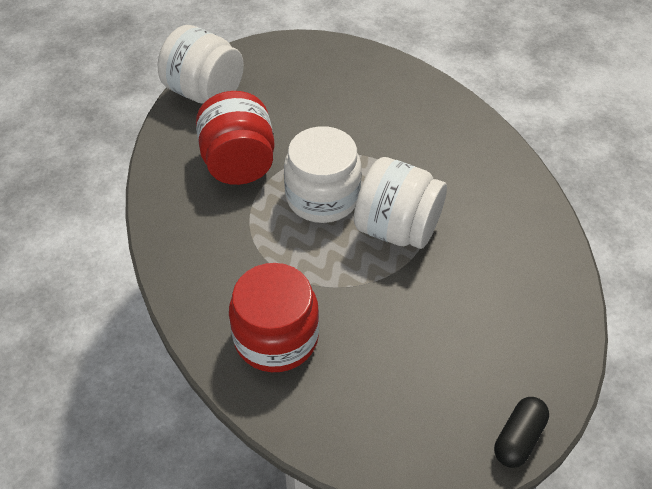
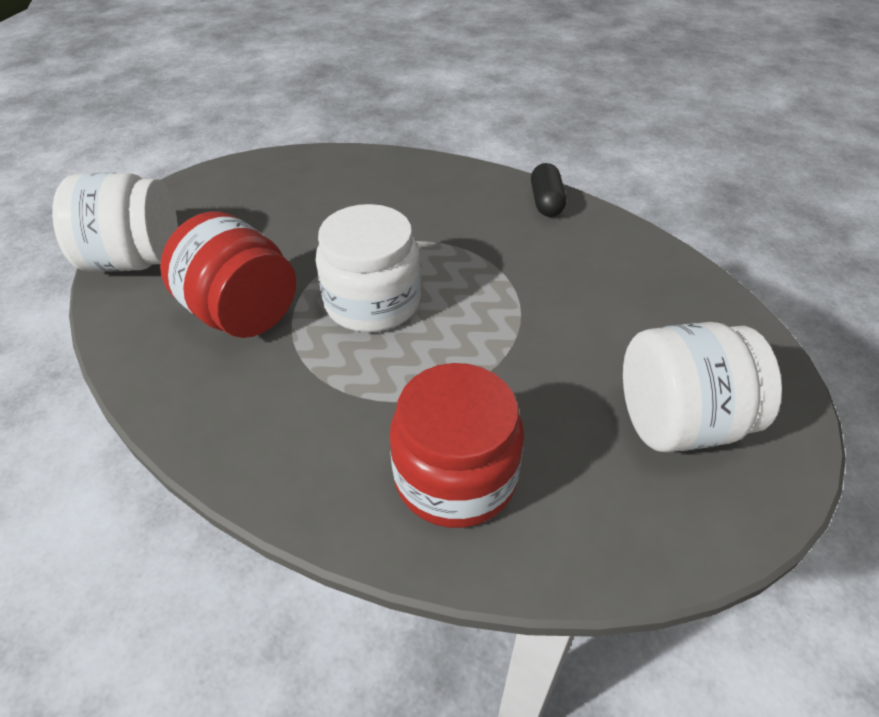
camera: 35 degrees left, 5 degrees down
(397, 229) = (479, 295): white jar -> white jar (679, 422)
(518, 438) = (789, 426): black capsule -> black capsule (546, 202)

